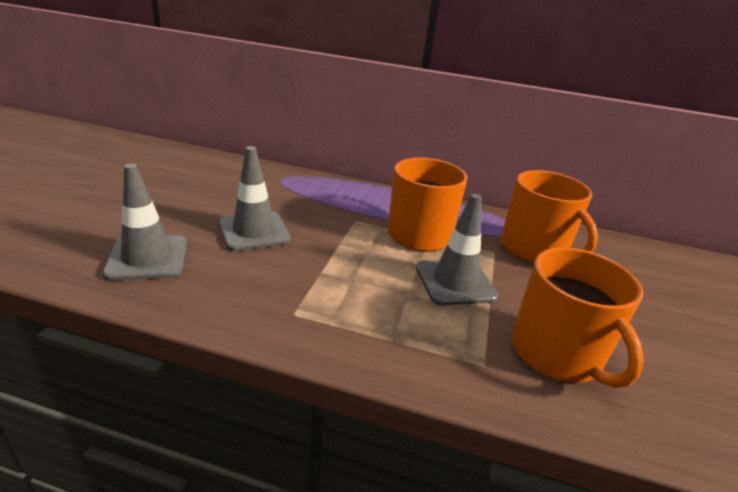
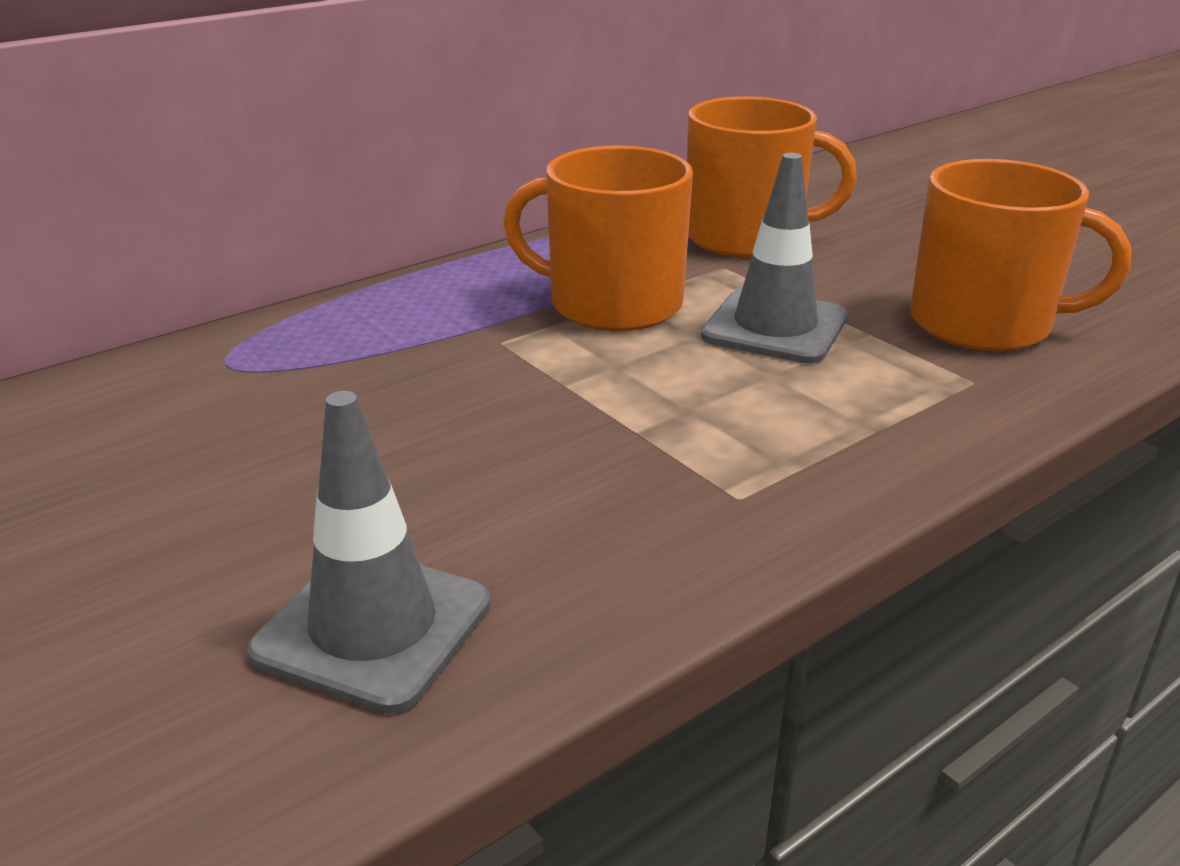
camera: 50 degrees left, 0 degrees up
(254, 231) = (415, 460): grey traffic cone -> none

